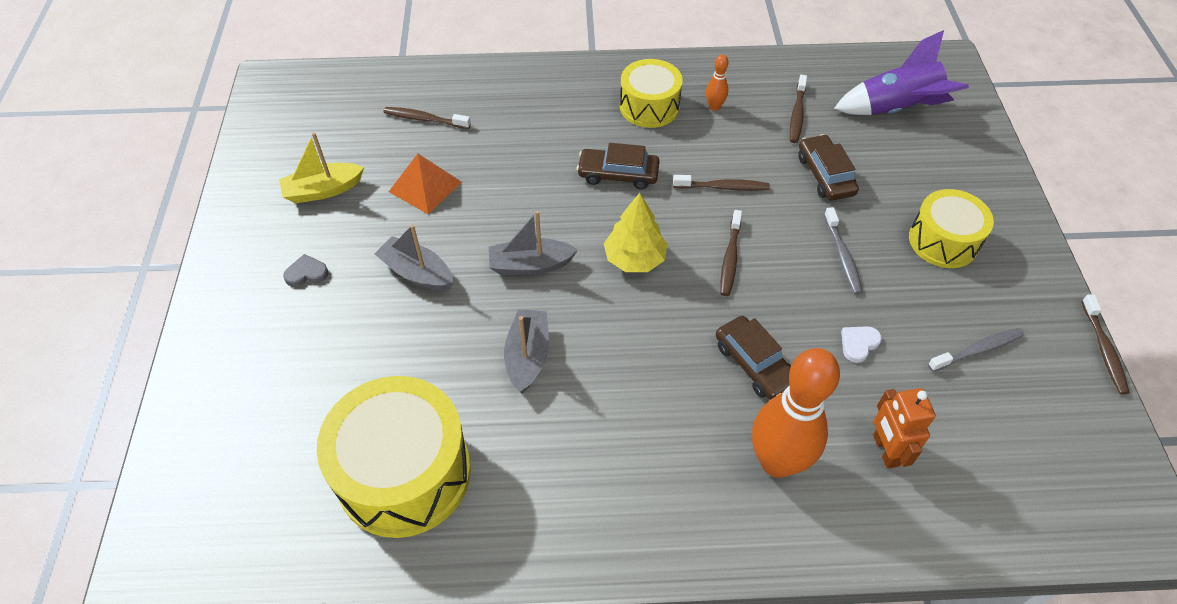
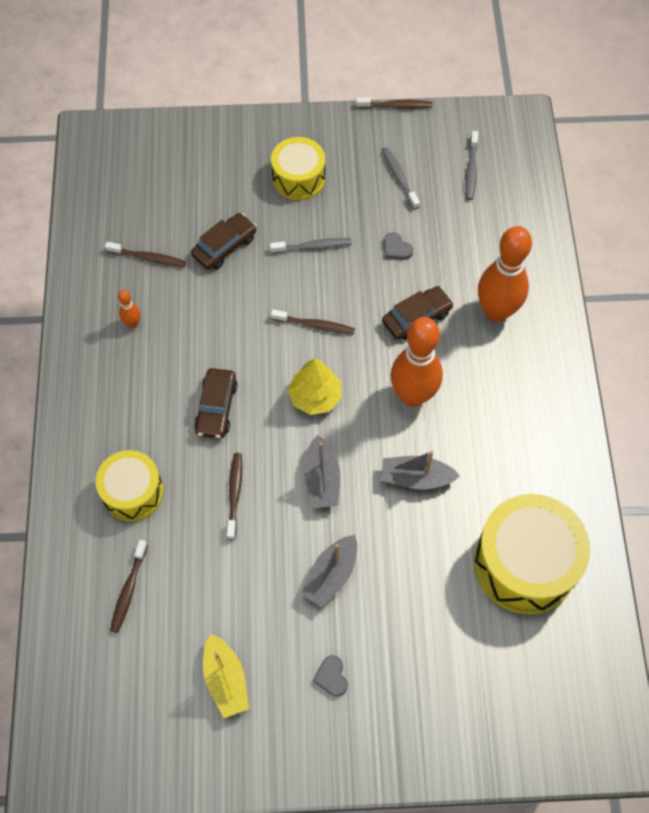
camera: 90 degrees left, 10 degrees up
(425, 187) = (225, 579): orange pyramid -> none
(640, 356) = (413, 395): none -> orange bowling pin
(649, 106) = (127, 378): yellow drum -> yellow drum (133, 492)
(722, 187) = (235, 324): brown toothbrush -> brown toothbrush (234, 494)
(825, 175) = (224, 246): brown car -> brown car turned 150 degrees clockwise
(858, 344) = (396, 248): white heart -> grey heart
(885, 450) = (482, 246): orange robot -> none
(896, 109) = (148, 183): purple rocket -> none
(1020, 443) = (471, 169): none -> grey toothbrush

